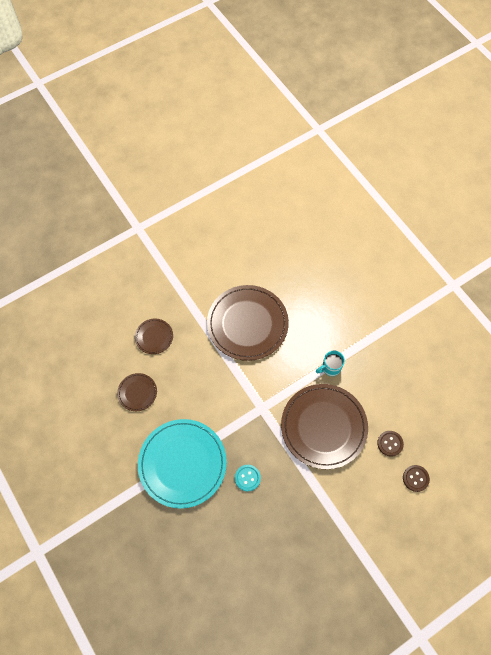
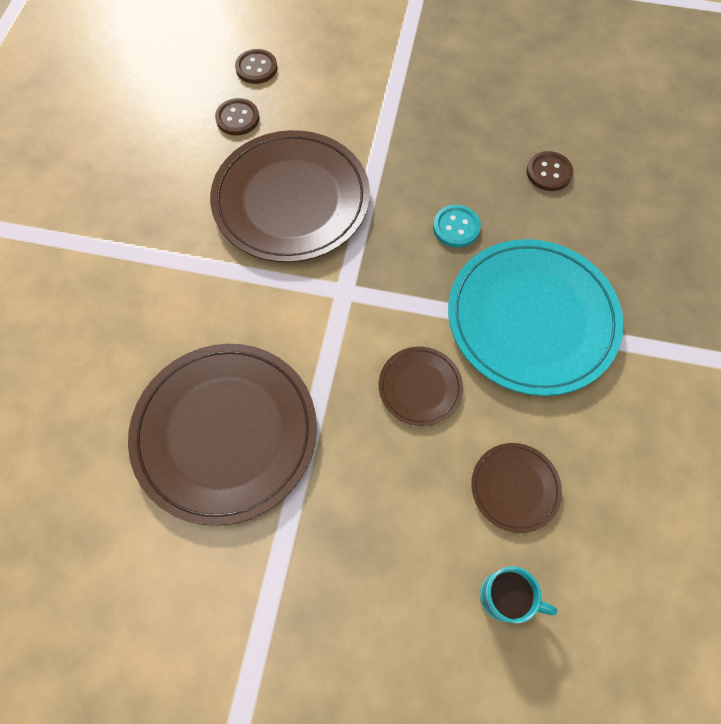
camera: 135 degrees left, 0 degrees up
(154, 337) = (399, 565): brown plate -> brown plate (420, 387)
(234, 547) = (548, 172): none -> brown button
(330, 368) = (191, 257): turquoise mug -> turquoise mug (505, 597)

